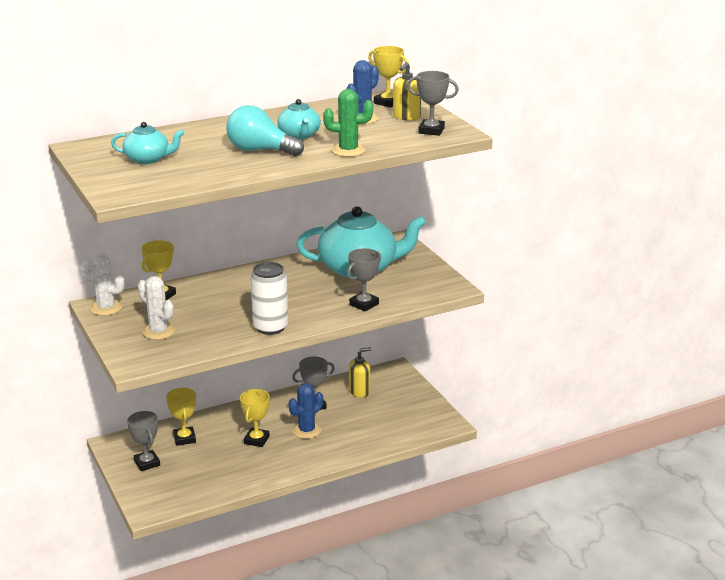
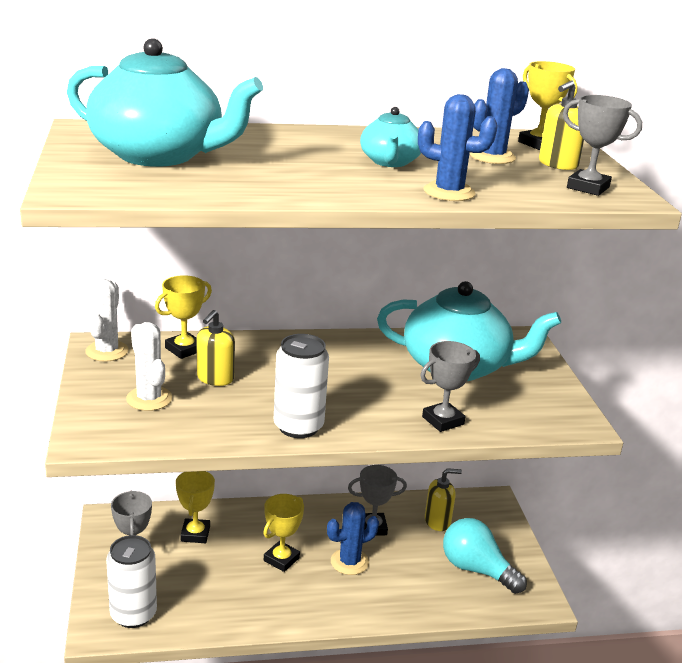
camera: 15 degrees right, 0 degrees up
(106, 308) = (107, 351): white cactus -> white cactus turned 60 degrees clockwise
(148, 159) = (159, 155): turquoise teapot -> turquoise teapot, size x1.99
(167, 496) = (133, 614): none -> white can
(196, 310) = (215, 378): none -> yellow soap dispenser
(260, 150) = (321, 171): turquoise light bulb -> turquoise light bulb (476, 569)
(348, 150) = (449, 192): green cactus -> blue cactus

